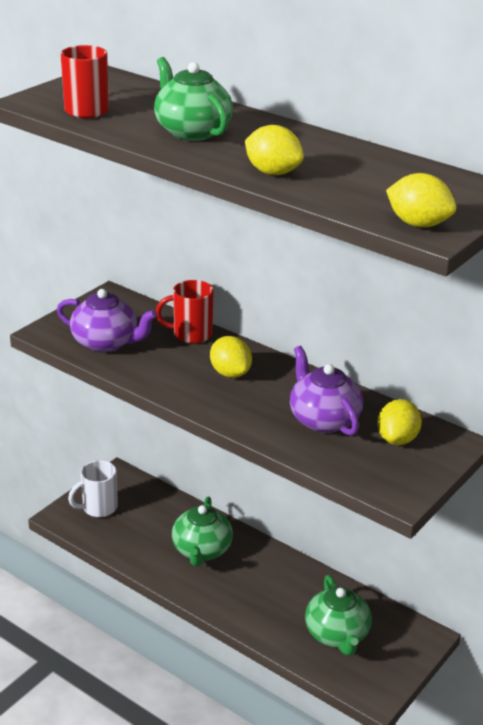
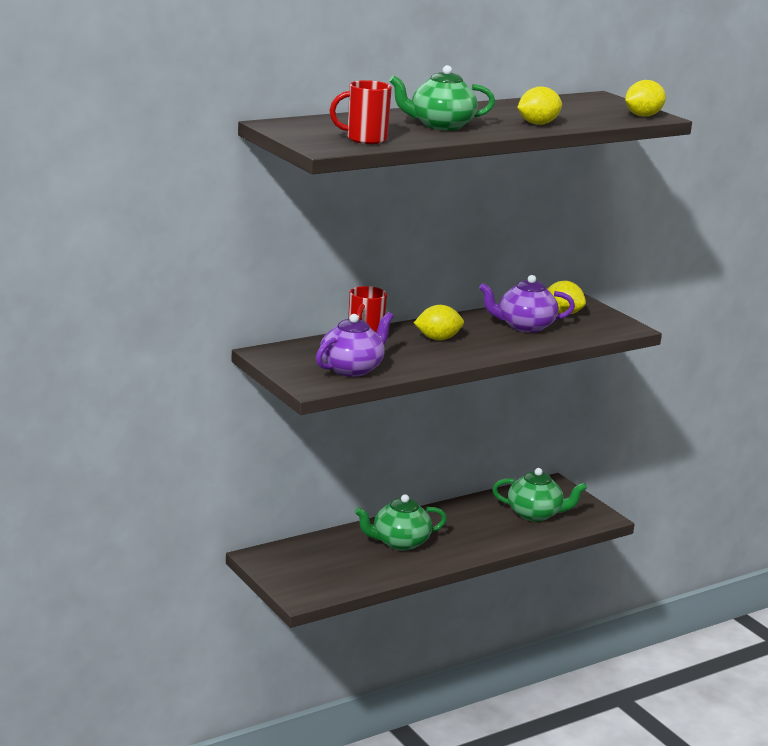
camera: 70 degrees left, 10 degrees down
(98, 508) = (302, 576): white mug -> none
(201, 550) = (399, 542): green teapot -> green teapot turned 135 degrees clockwise

